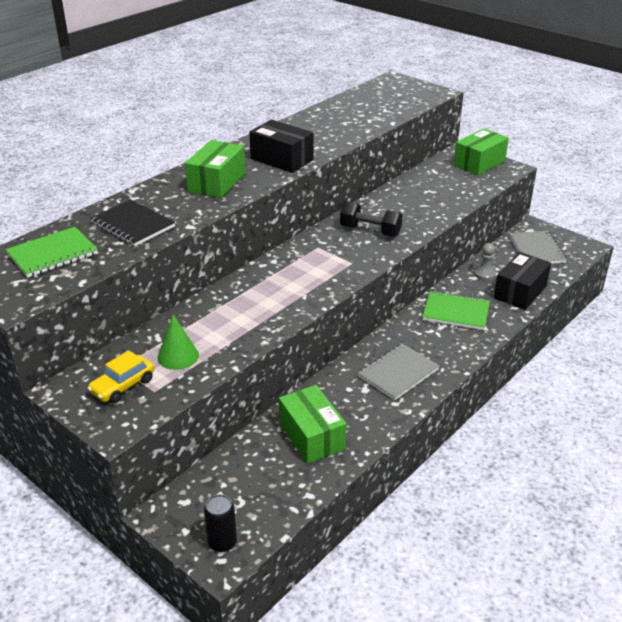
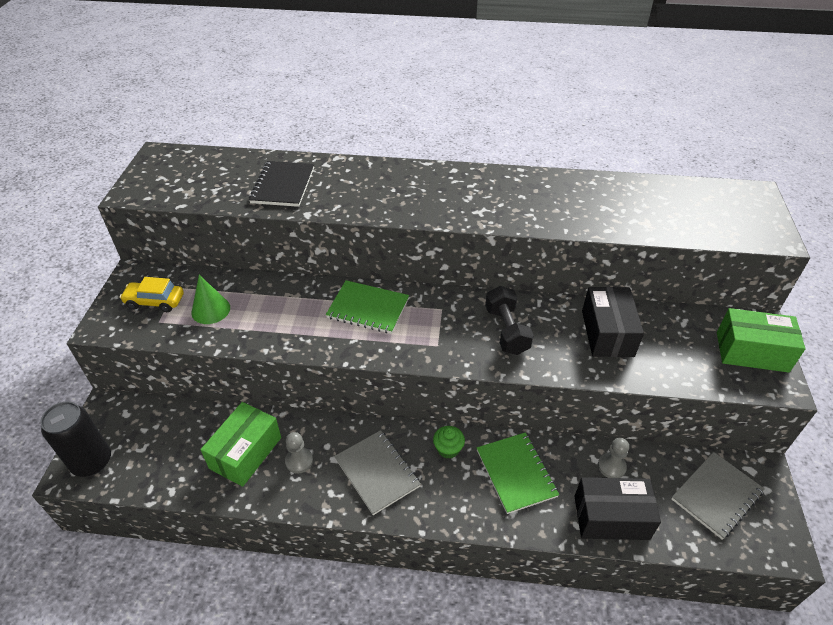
camera: 55 degrees right, 10 degrees up
(52, 254) = (209, 172): green notebook -> green notebook (368, 308)
(216, 182) = (394, 191): green box -> none
(222, 542) = (92, 462): black can -> black can, size x1.57
(282, 159) = (479, 205): black box -> black box (607, 333)
(349, 409) = (299, 461): none -> grey pawn
(398, 373) = (377, 472): grey notebook -> grey notebook turned 45 degrees clockwise
(409, 332) = (448, 449): none -> green cupcake

